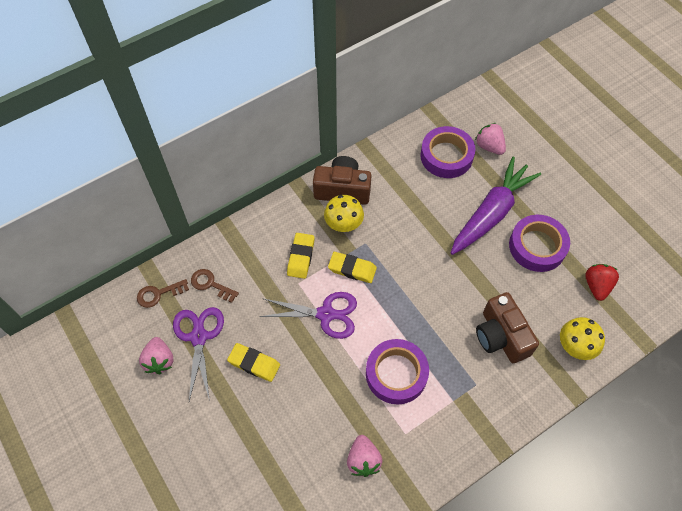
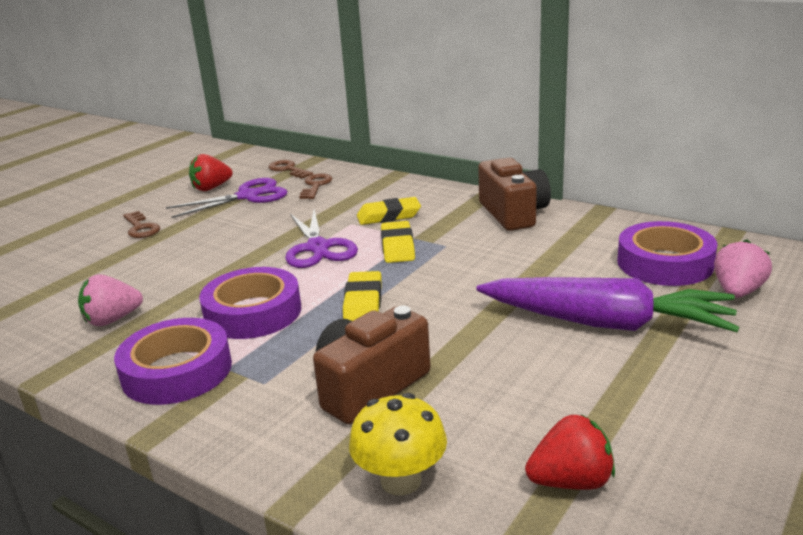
camera: 70 degrees right, 35 degrees down
(159, 360) = (211, 188): pink strawberry -> red strawberry
(213, 427) = (141, 228): none -> brown key
(254, 363) = (228, 227): yellow eraser -> yellow eraser (363, 302)
(343, 224) = (460, 226): yellow mushroom -> none
(537, 246) = (589, 384): purple tape -> purple tape (177, 371)

